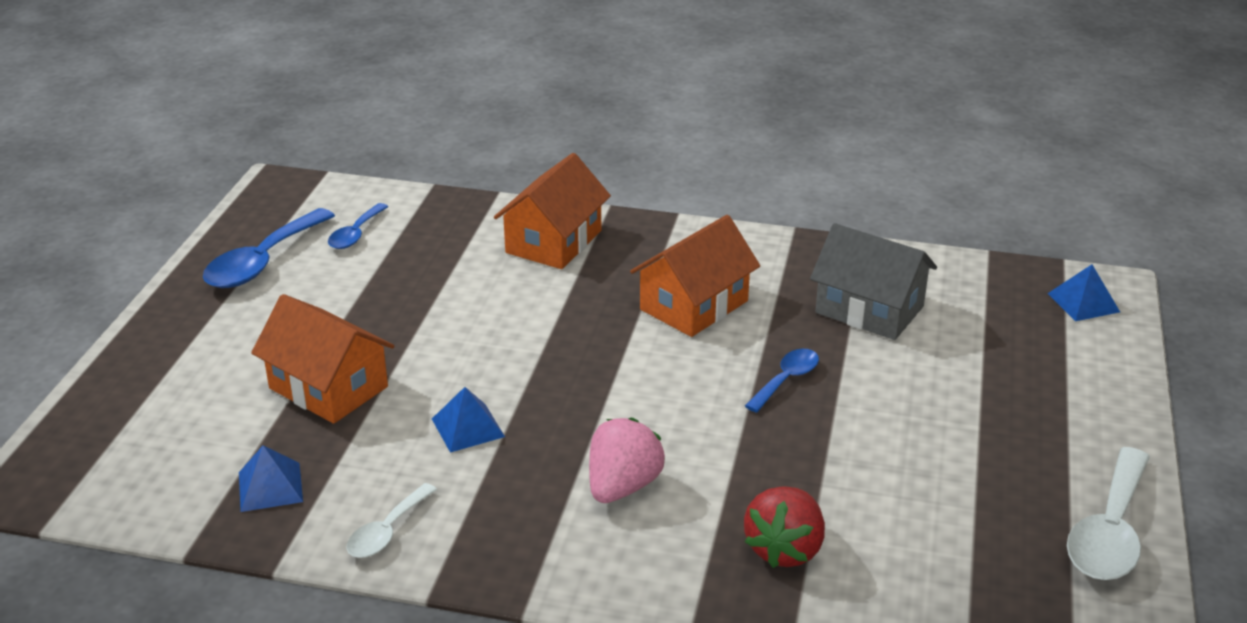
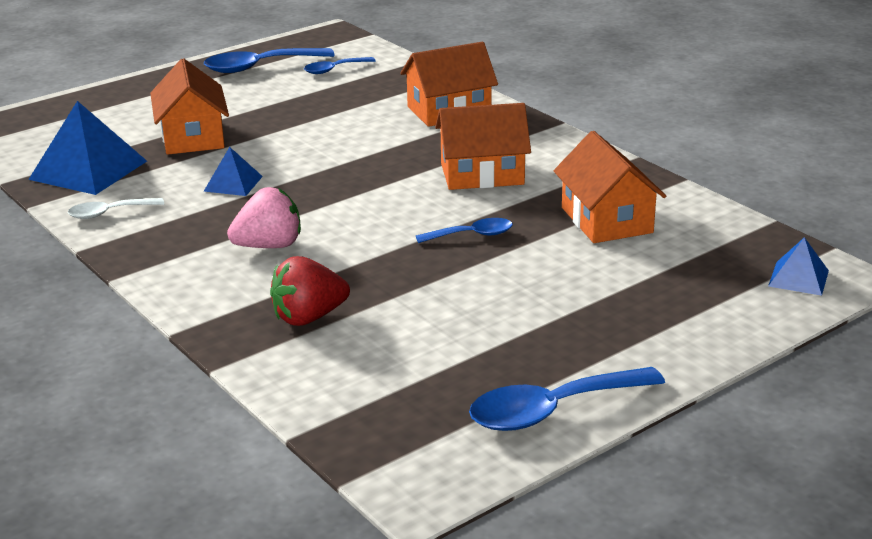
camera: 40 degrees right, 5 degrees down
(270, 487) = (88, 170): blue pyramid -> blue pyramid, size x1.88
(869, 310) = (606, 220): grey house -> orange house
(1109, 531) = (552, 410): white spoon -> blue spoon

